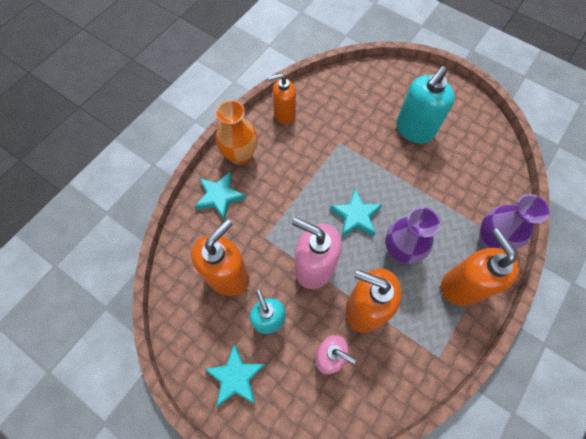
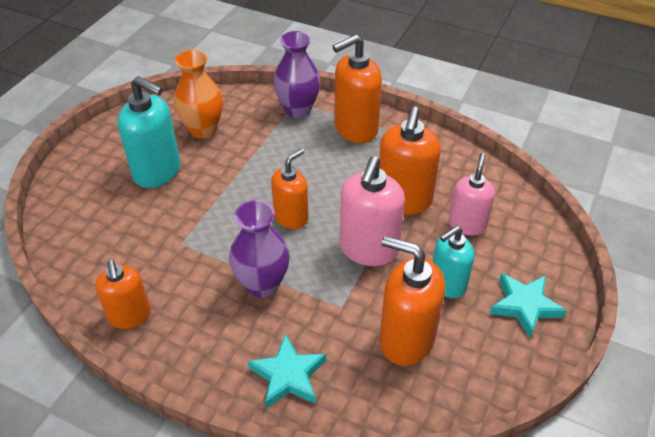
camera: 100 degrees left, 20 degrees down
(240, 155) = (211, 362): orange vase -> orange vase (203, 129)
(355, 216) = (291, 217): turquoise star -> orange soap dispenser
(400, 250) = (327, 176): purple vase -> purple vase (262, 284)

